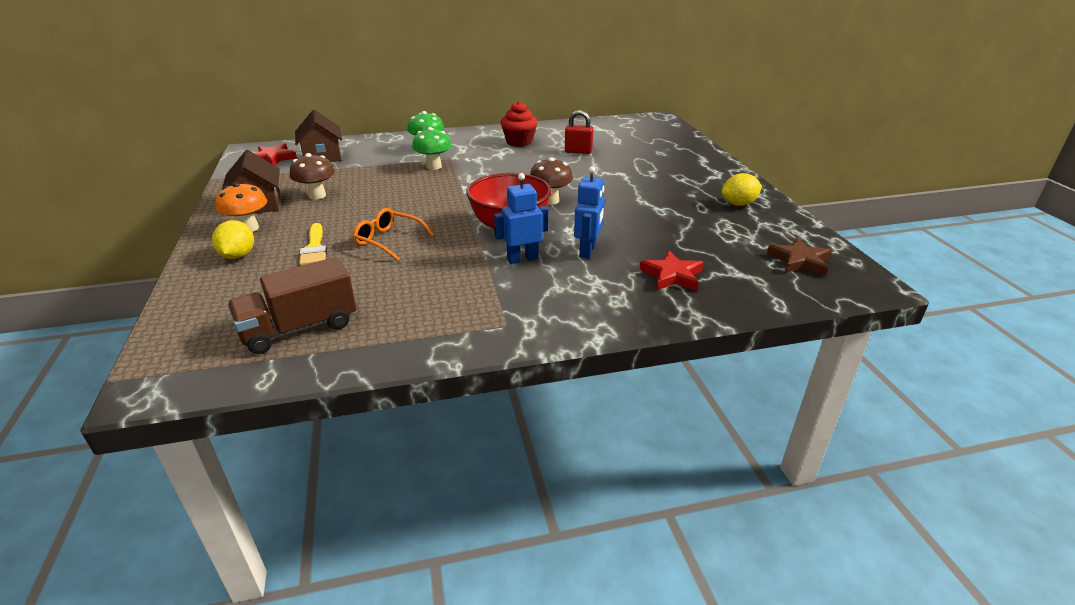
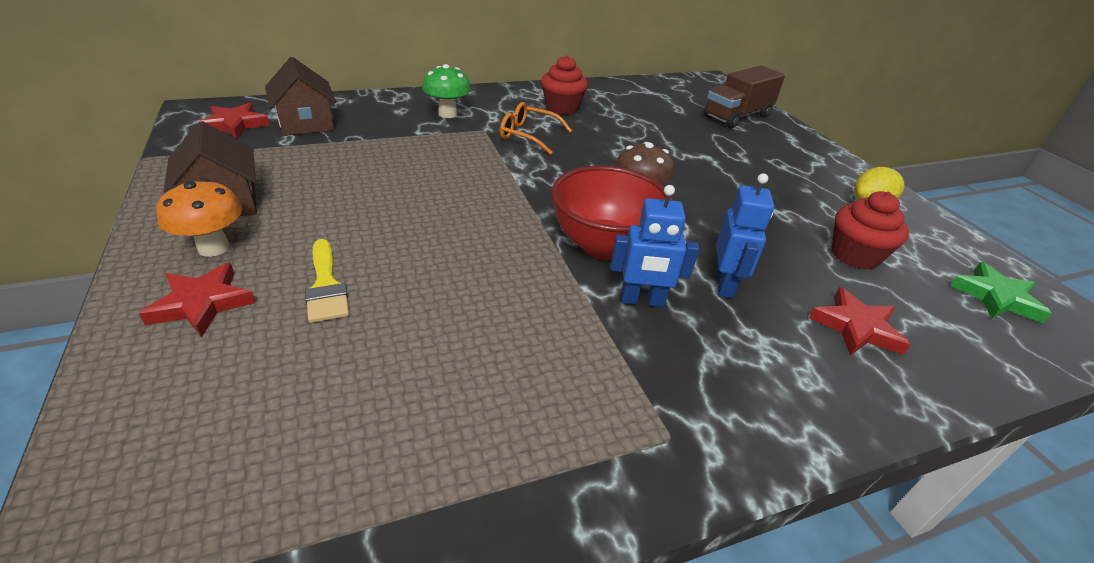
camera: 10 degrees left, 5 degrees up
(238, 256) = (202, 303): yellow lemon -> red star
(300, 328) = (334, 465): brown truck -> brown truck (737, 116)
(317, 196) = (311, 188): brown mushroom -> none
(388, 240) = (437, 269): orange glasses -> orange glasses (528, 135)
(434, 166) = (464, 142): green mushroom -> none
(522, 259) = (642, 301): blue robot -> blue robot turned 150 degrees counterclockwise
(578, 151) = (640, 123): red padlock -> none
(701, 235) = (854, 255): none -> red cupcake
(799, 261) = (996, 297): brown star -> green star

